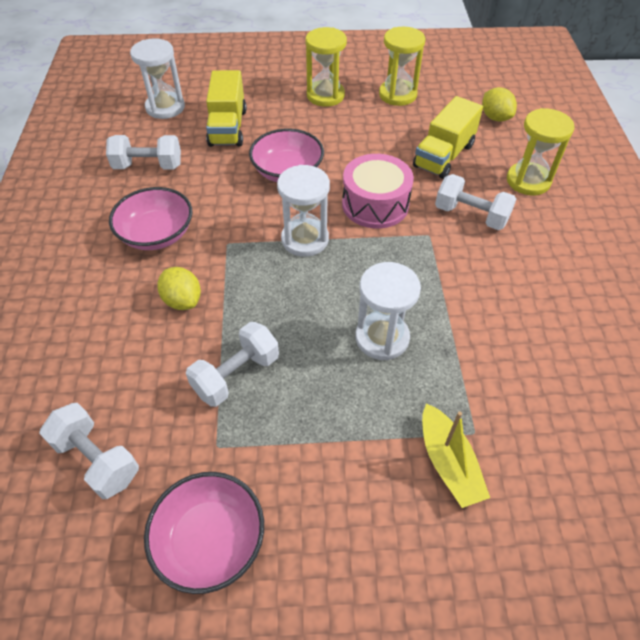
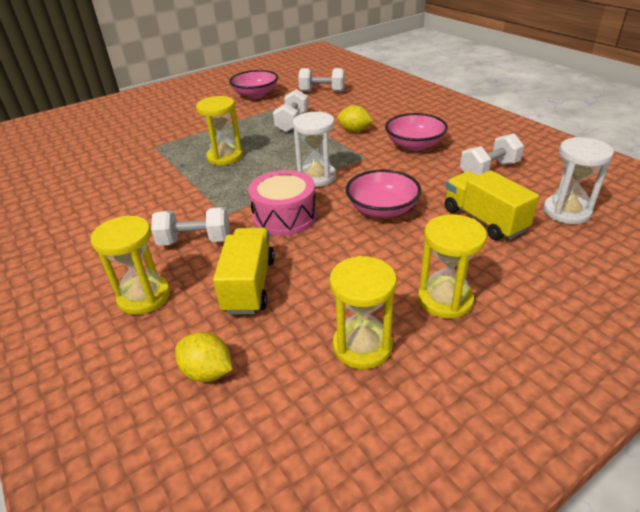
camera: 150 degrees right, 15 degrees down
(382, 338) = (225, 157): white hourglass -> yellow hourglass
(448, 463) = (165, 135): yellow boat -> none

